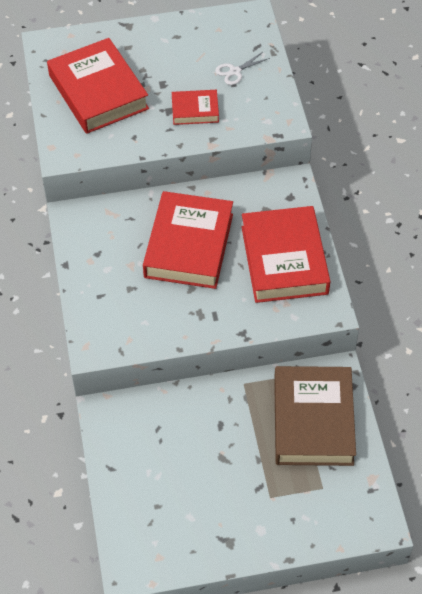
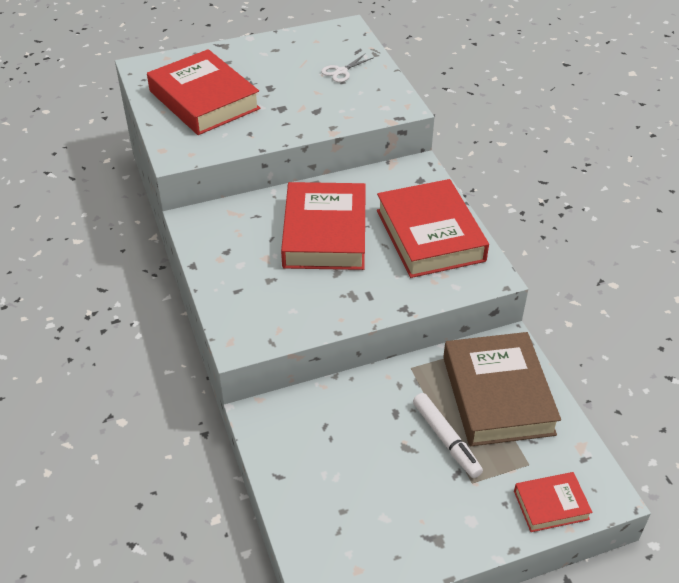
camera: 10 degrees left, 10 degrees down
(195, 110) = (308, 106): red book -> red book (551, 505)
(258, 455) = (446, 439): none -> white marker

